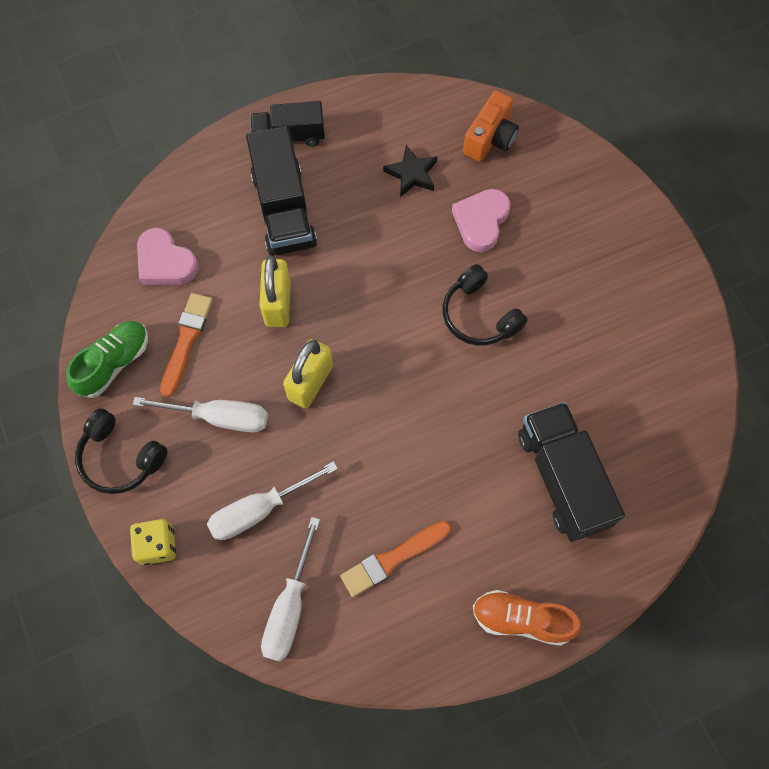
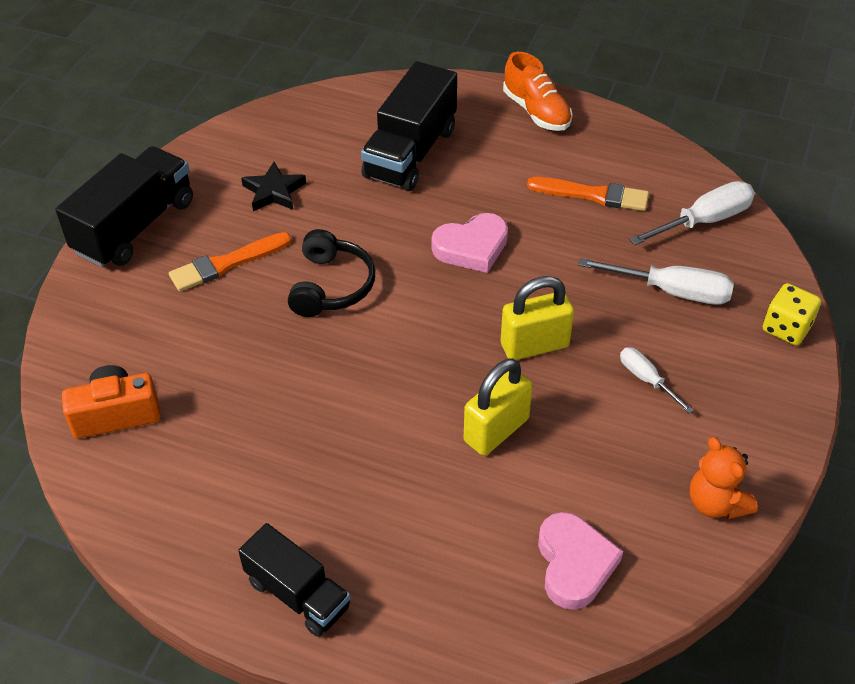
camera: 135 degrees left, 20 degrees down
(114, 363) = (716, 503): green shoe -> orange teddy bear
(120, 458) = (772, 415): black headphones -> none
(186, 340) = (620, 467): orange brush -> orange brush (227, 263)
(219, 417) = (647, 379): white screwdriver -> white screwdriver, size x0.59
(283, 209) = (393, 516): black truck -> black truck (135, 227)
(412, 174) = (230, 444): black star -> black star (274, 191)
(481, 221) = (229, 351): pink heart -> pink heart (471, 247)

